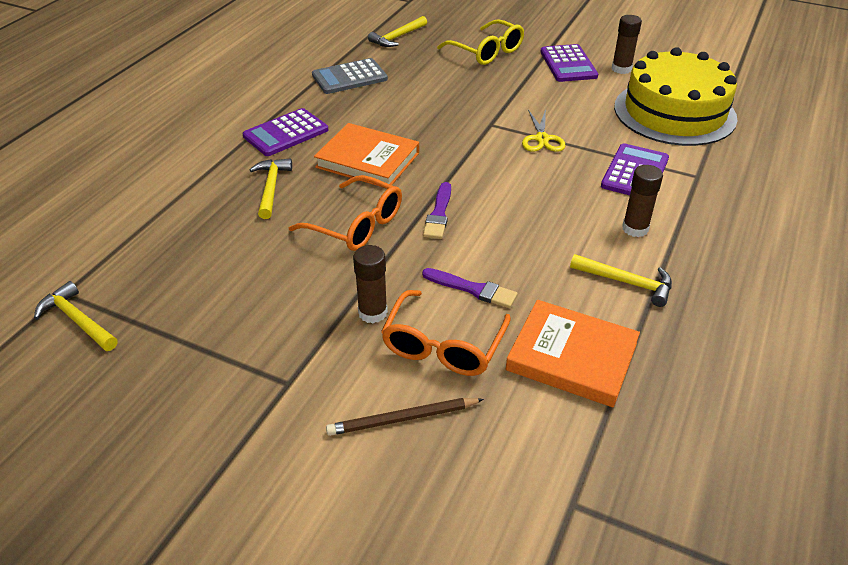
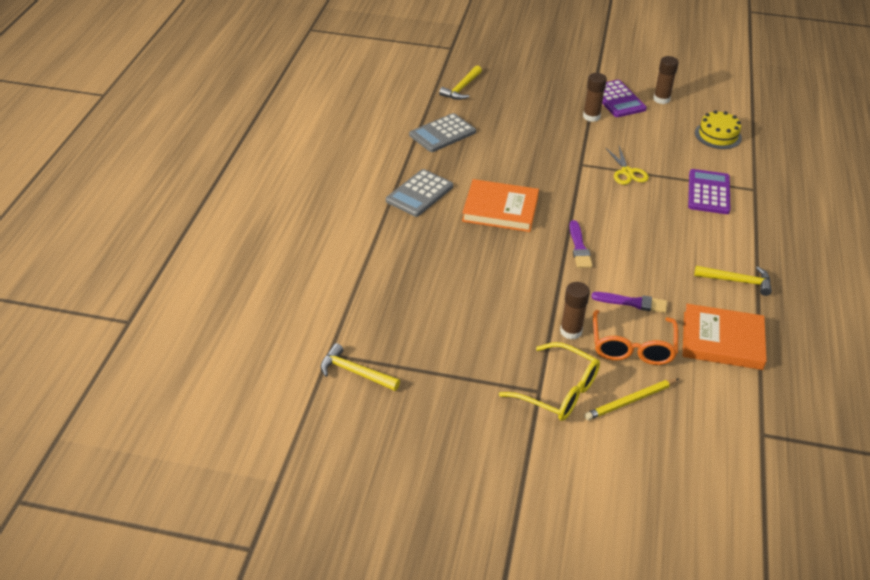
camera: 15 degrees left, 0 degrees up
(271, 188) = (436, 244): yellow hammer -> none
(286, 133) = (419, 193): purple calculator -> grey calculator
(357, 225) = (522, 265): orange glasses -> none
(402, 419) = (630, 401): brown pencil -> yellow pencil
(487, 52) = (545, 94): yellow glasses -> yellow glasses (559, 392)
(635, 228) = (726, 239): brown glue stick -> brown glue stick (591, 116)
(674, 112) = (718, 135): yellow cake -> yellow cake, size x0.48

